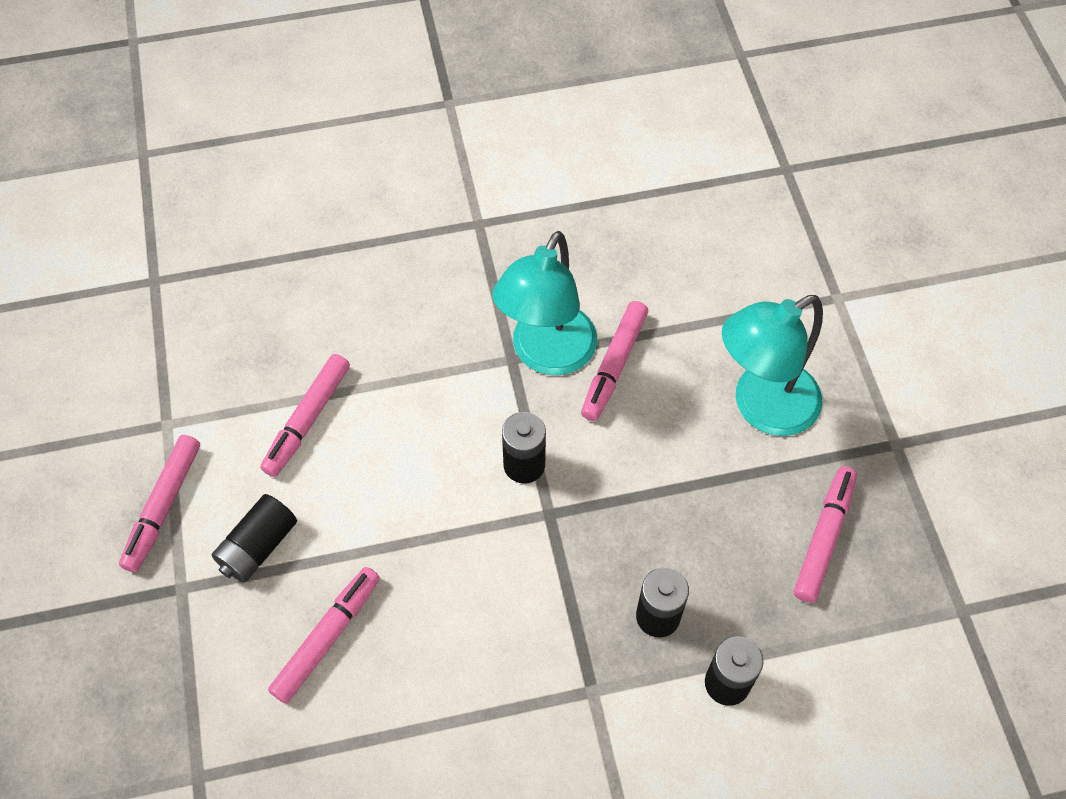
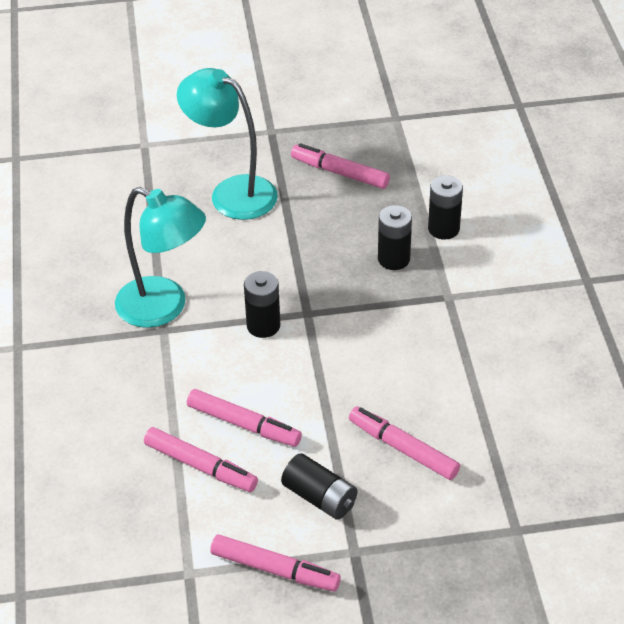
camera: 85 degrees left, 15 degrees down
(614, 365) = (181, 269): pink marker -> pink marker (244, 424)
(761, 407) = (232, 192): turquoise lamp -> turquoise lamp turned 150 degrees clockwise

